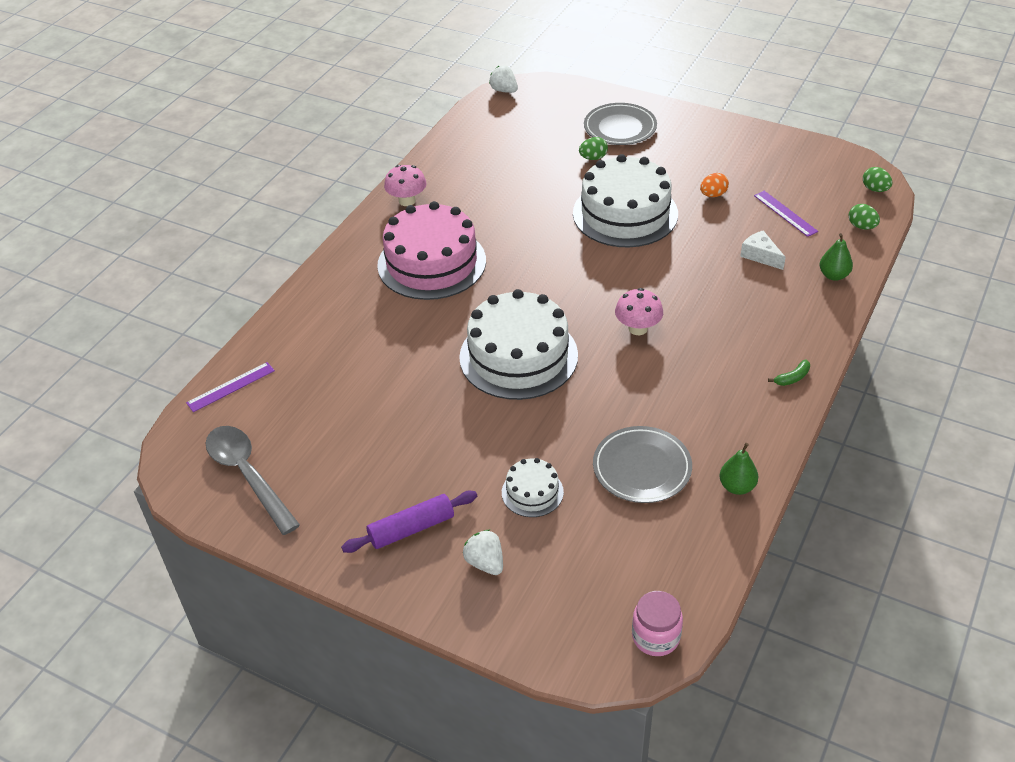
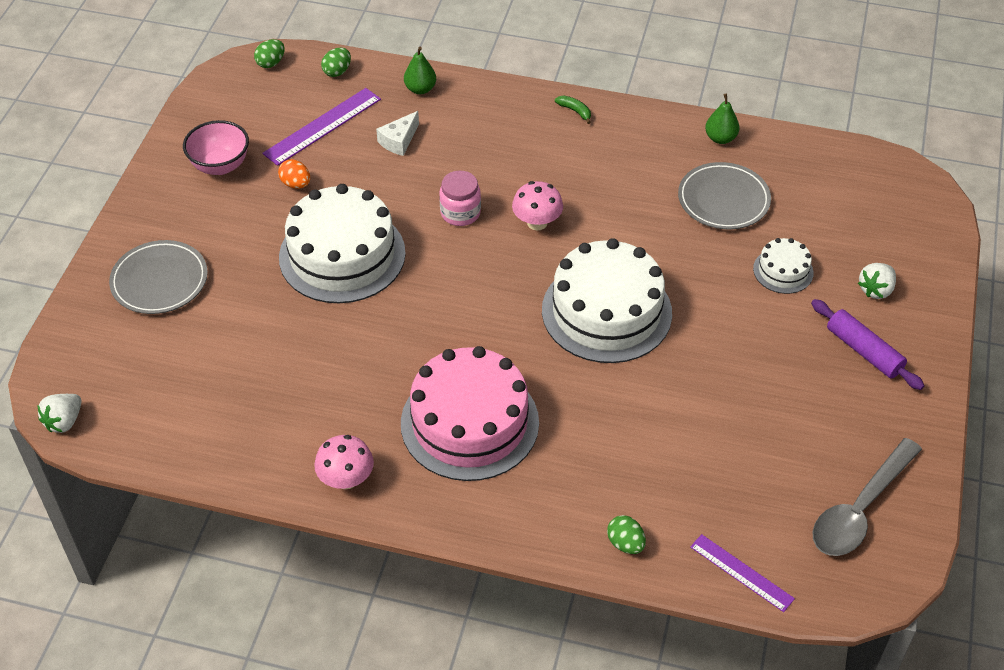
camera: 105 degrees left, 5 degrees up
(593, 158) = (230, 299): green egg -> green egg (625, 543)
(655, 637) = (894, 173): pink jar -> pink jar (460, 213)
(741, 158) = (220, 166): none -> pink bowl
(785, 213) = (323, 126): purple ruler -> purple ruler, size x1.53

